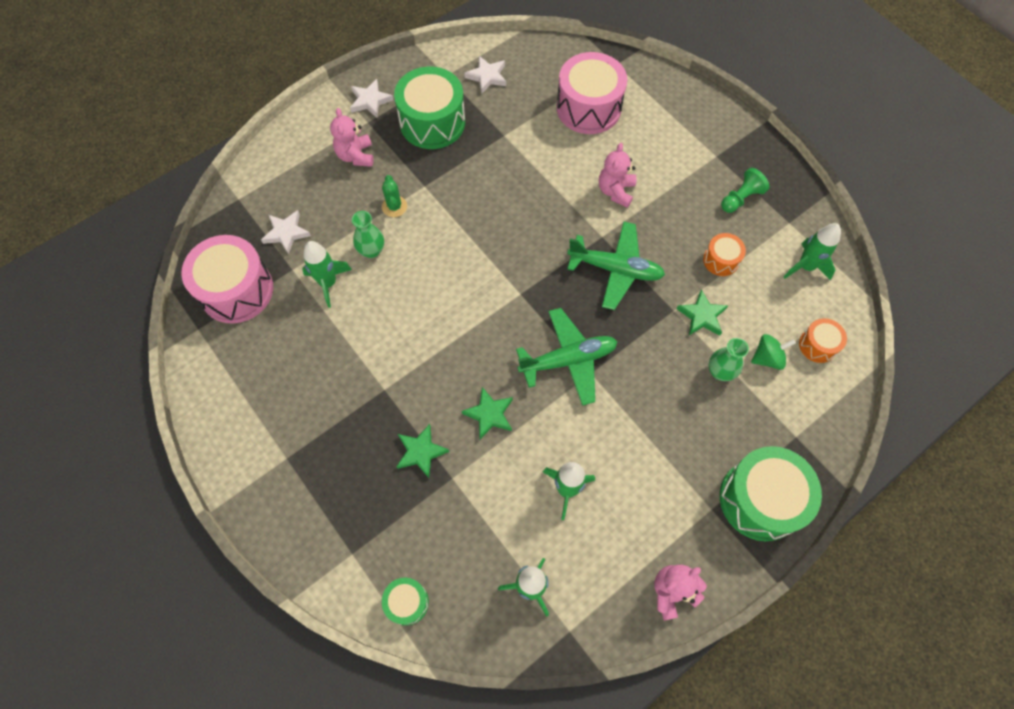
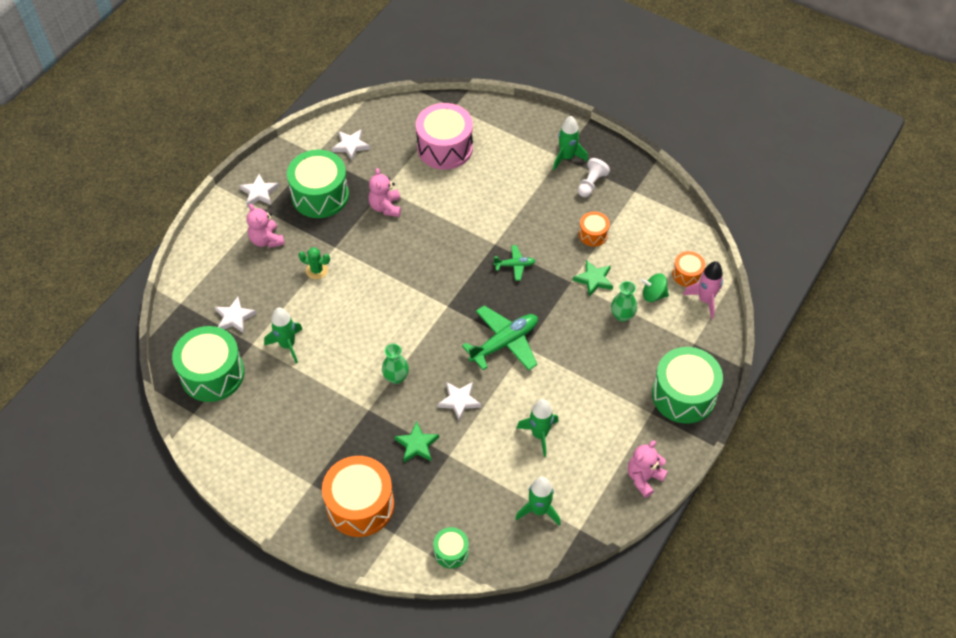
camera: 20 degrees left, 10 degrees down
(236, 290) = (212, 374): pink drum -> green drum
(328, 504) = (360, 505): none -> orange drum
(372, 251) = (313, 310): green vase -> green vase (396, 377)
(394, 206) = (317, 270): green cactus -> green cactus turned 45 degrees counterclockwise
(489, 414) = (459, 401): green star -> white star
(615, 191) = (492, 206): pink teddy bear -> pink teddy bear (385, 207)
(615, 269) = (514, 265): green plane -> green plane, size x0.52
(740, 198) = (591, 183): green pawn -> white pawn
(767, 358) = (653, 295): green spinning top -> green spinning top turned 135 degrees counterclockwise
(805, 266) = (658, 220): green rocket -> green rocket (567, 157)
(829, 385) = (705, 300): none -> pink rocket

